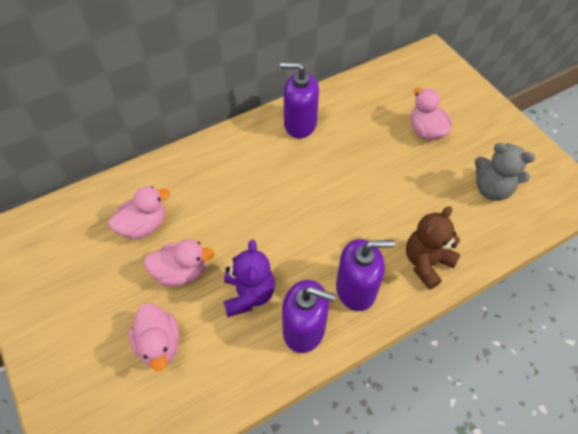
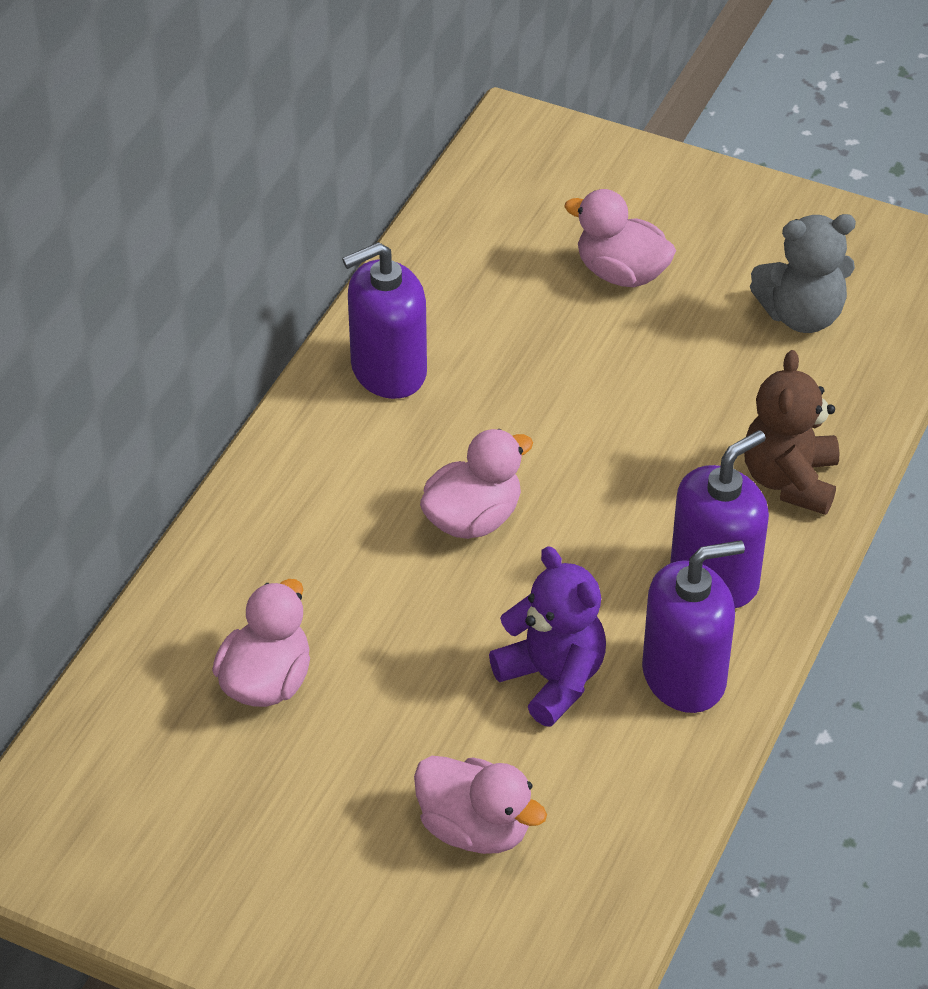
camera: 35 degrees left, 10 degrees down
(181, 272) = (407, 712): pink duck -> pink duck (473, 519)

